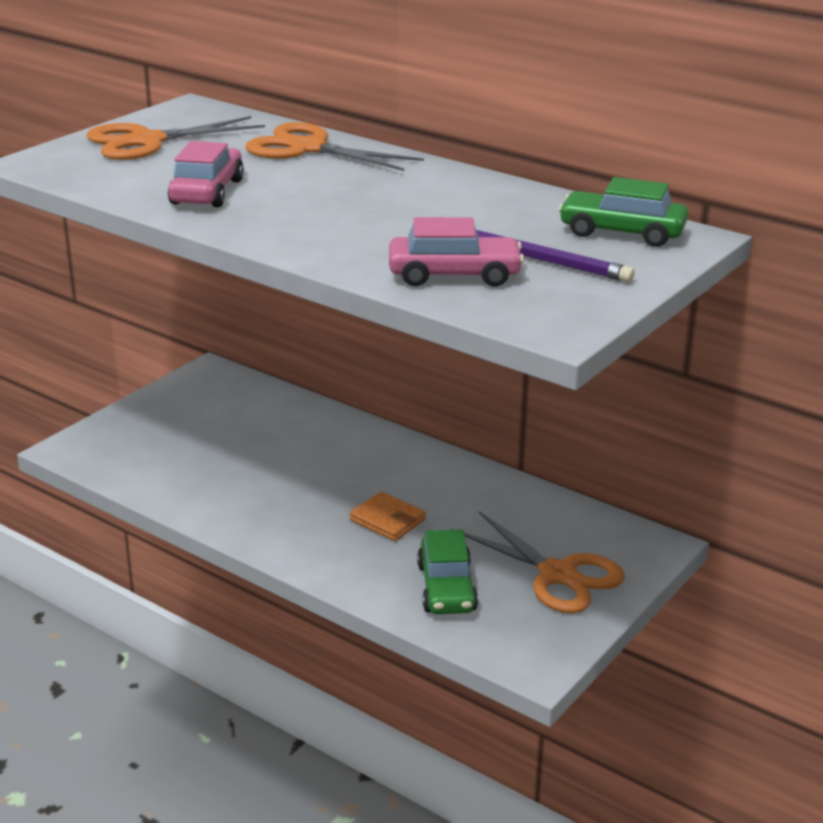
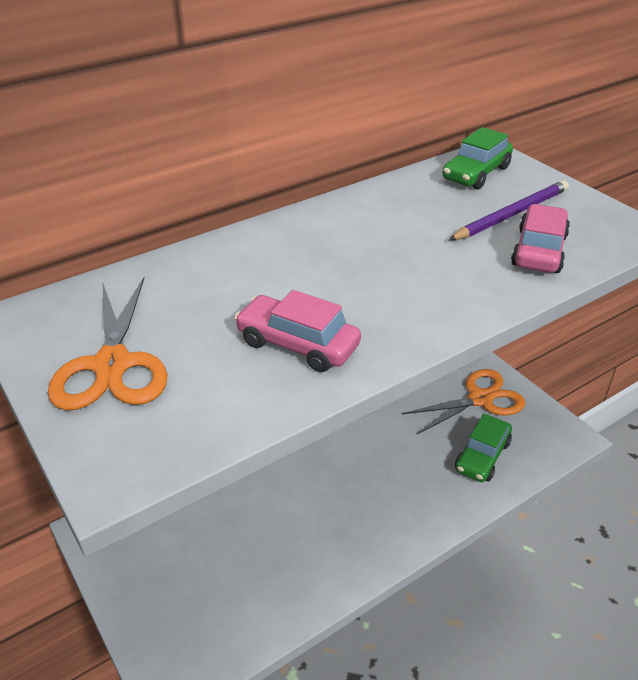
camera: 70 degrees left, 10 degrees up
(308, 148) = (215, 266): orange scissors -> none
(388, 520) = (390, 465): orange wallet -> none
(446, 588) = (482, 456): green car -> green car turned 105 degrees clockwise

